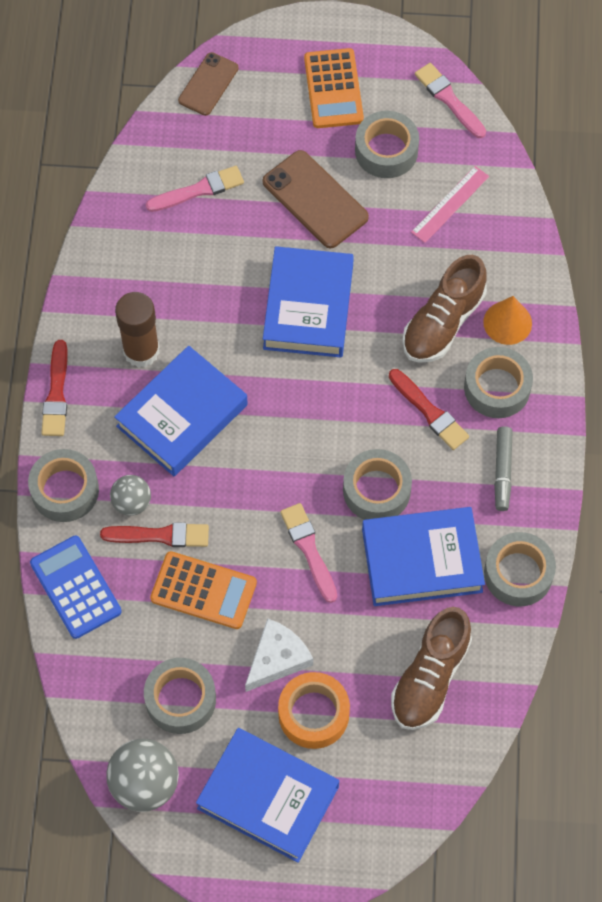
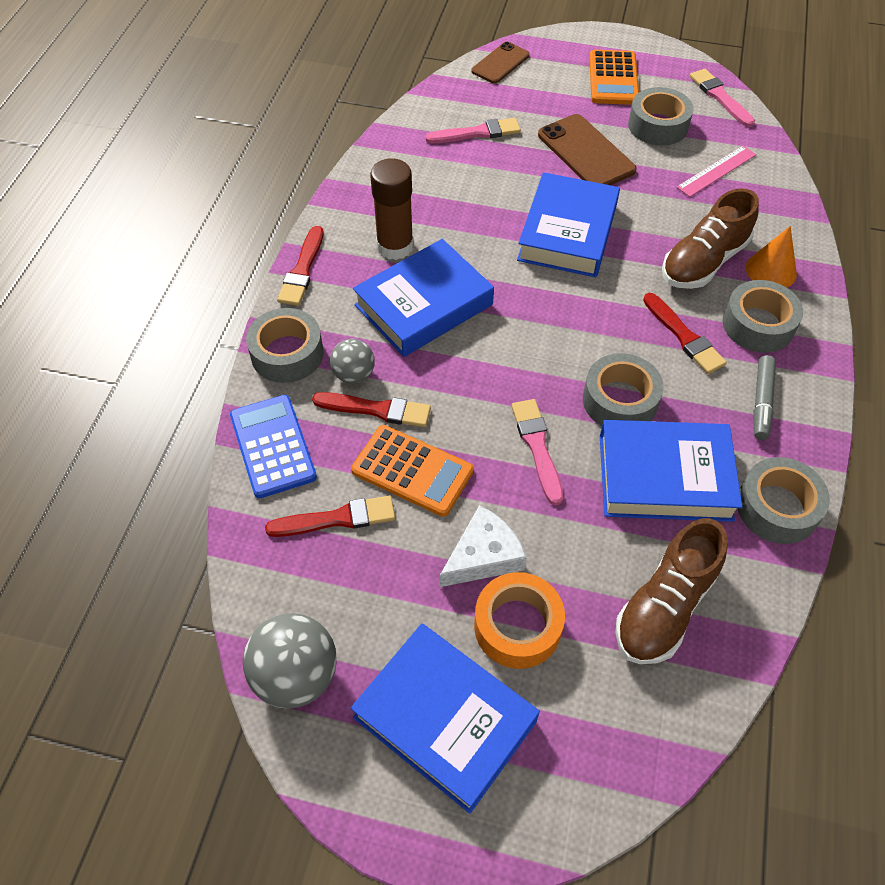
camera: 10 degrees right, 10 degrees down
(148, 646) = (337, 519): none -> red brush
(180, 699) = (361, 583): grey tape -> none

